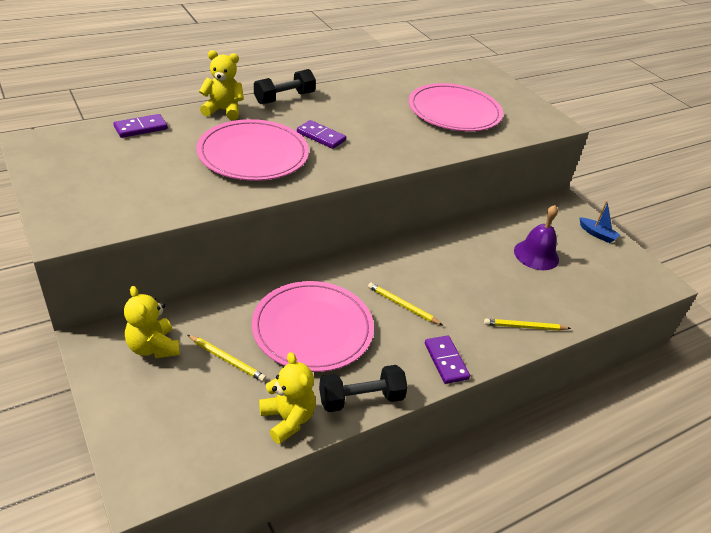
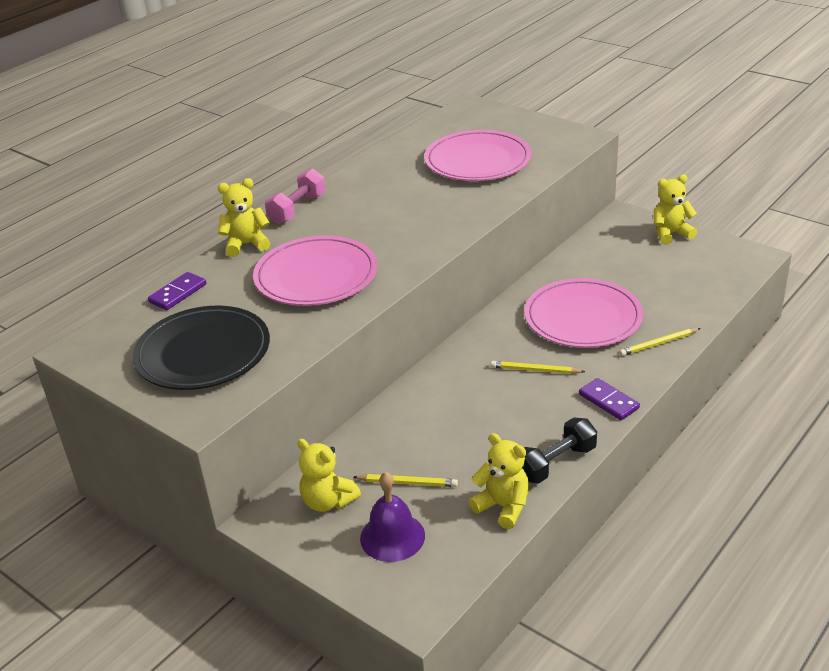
camera: 15 degrees left, 5 degrees down
(115, 181) = (203, 352): none -> black plate
(284, 98) = (297, 209): black dumbbell -> pink dumbbell
(312, 329) = (466, 424): pink plate -> pink plate (583, 317)
(321, 136) = (367, 234): purple domino -> none
(536, 255) = (627, 275): purple bell -> purple bell (392, 537)
(597, 234) = (670, 234): blue boat -> yellow teddy bear

